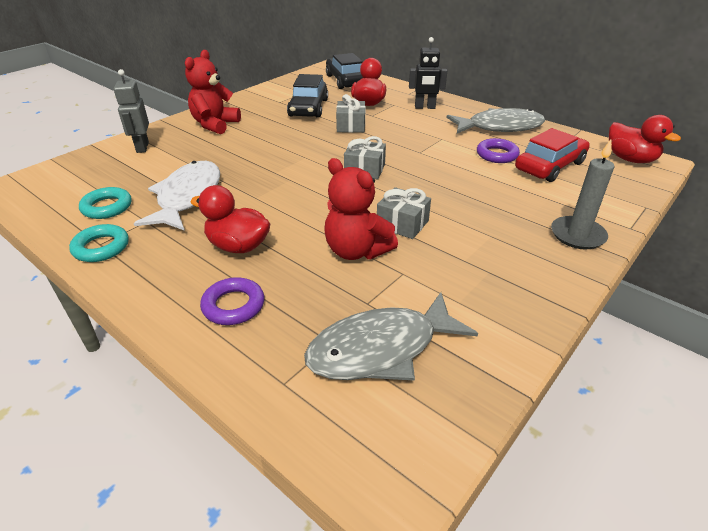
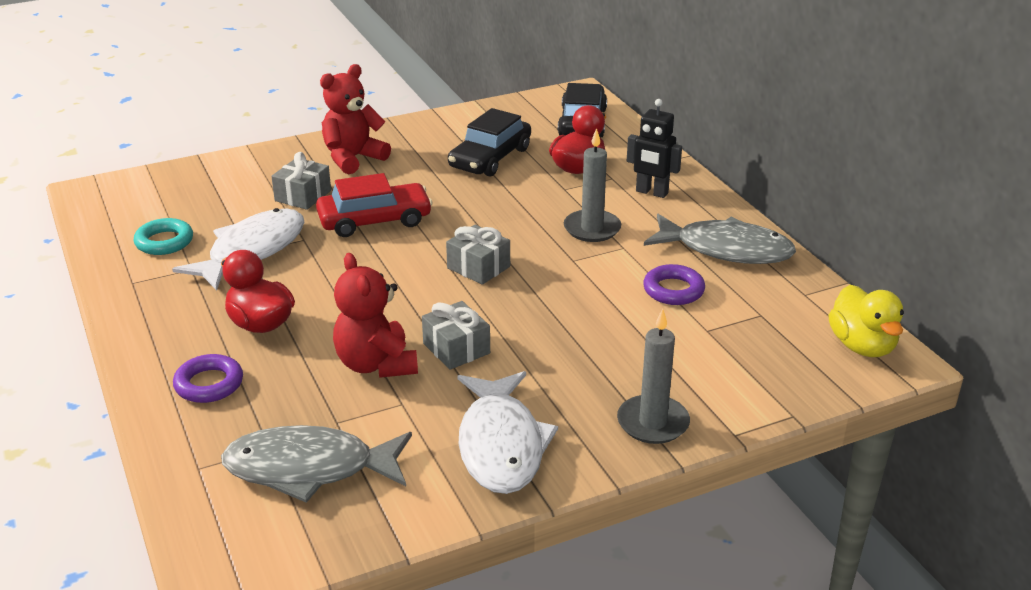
camera: 25 degrees right, 5 degrees down
(101, 247) = (131, 287): turquoise ring -> none
(142, 147) = (248, 172): grey robot -> none
(351, 126) = (520, 199): grey gift -> grey gift (303, 196)
(412, 132) = (592, 229): none -> grey candle
(502, 281) = (501, 445): none -> white fish
(549, 166) = (729, 325): red car -> red car (374, 220)
(630, 159) = (862, 346): red duck -> yellow duck

